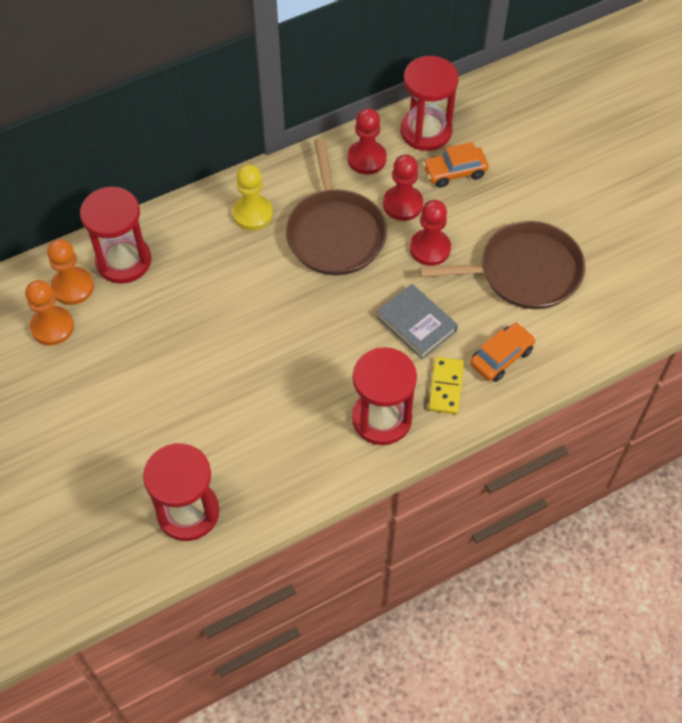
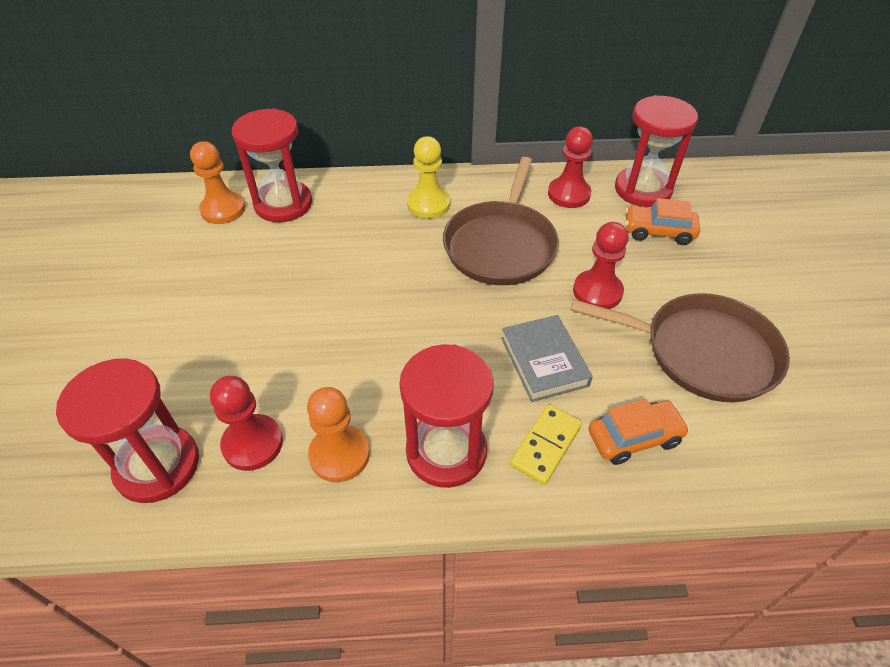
camera: 25 degrees right, 10 degrees down
(52, 327) = (179, 234): orange pawn -> orange pawn (339, 454)
(402, 204) = (587, 242): red pawn -> red pawn (252, 444)

